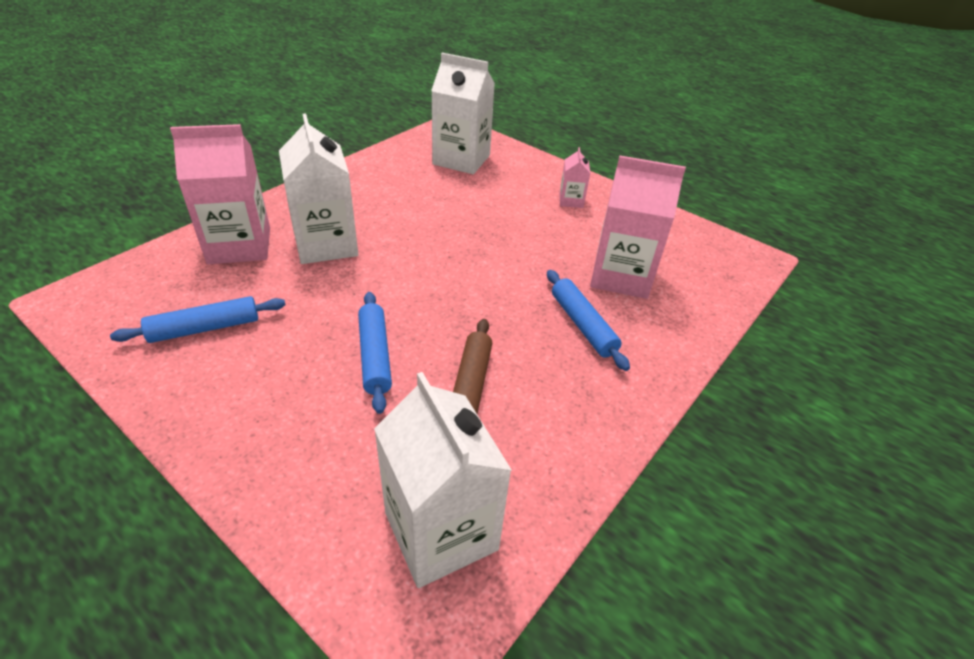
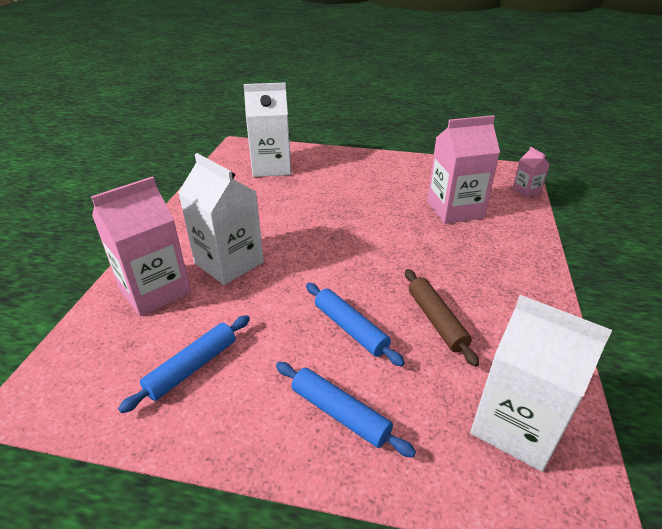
camera: 25 degrees left, 5 degrees down
(571, 201) = (375, 172): pink carton -> pink carton (526, 191)
(583, 325) = (463, 249): blue rolling pin -> blue rolling pin (340, 413)

